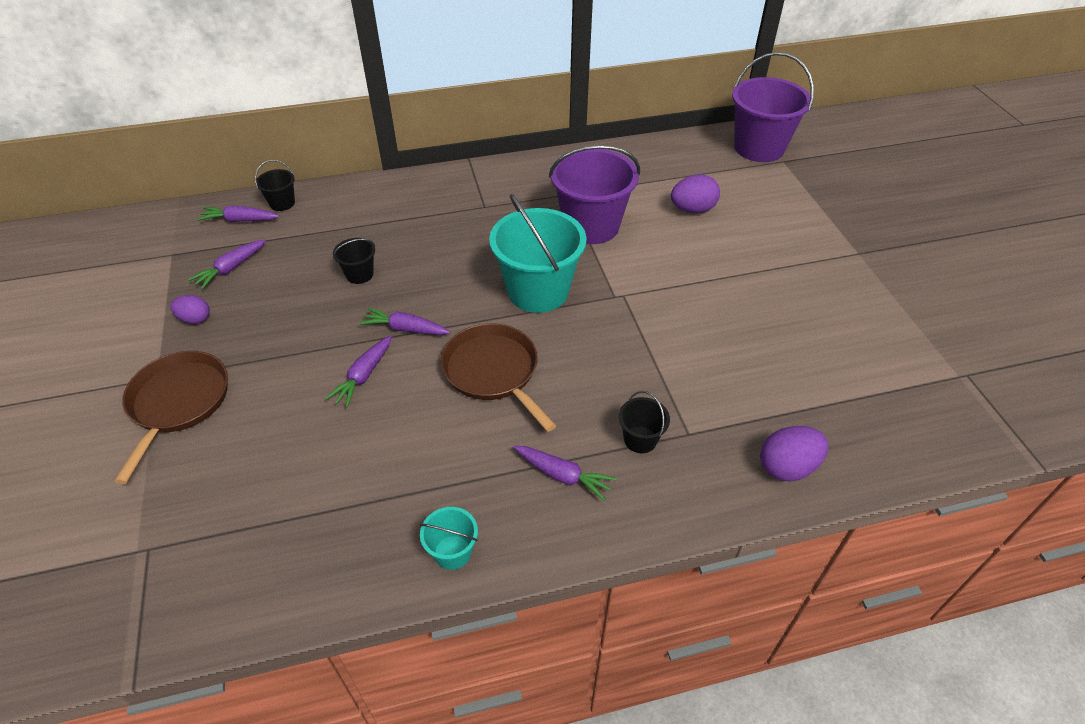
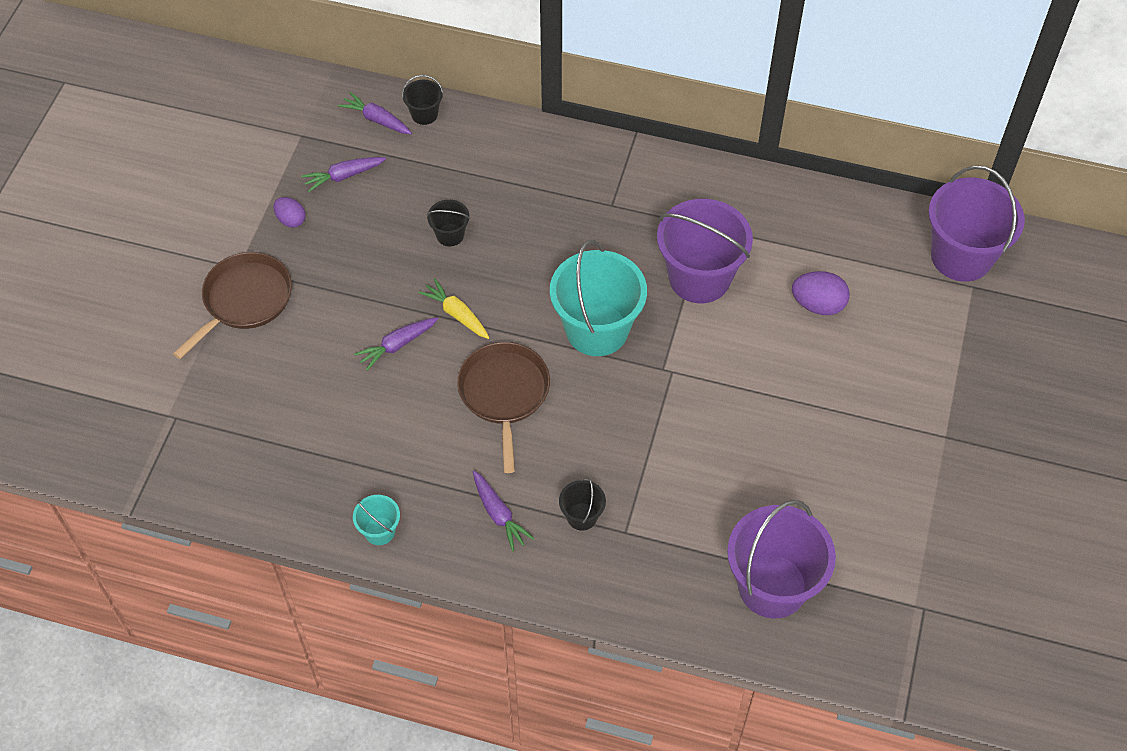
camera: 30 degrees right, 10 degrees up
(405, 329) = (456, 314): purple carrot -> yellow carrot
(787, 467) = (683, 601): purple egg -> none
(844, 416) = (772, 586): none -> purple bucket

